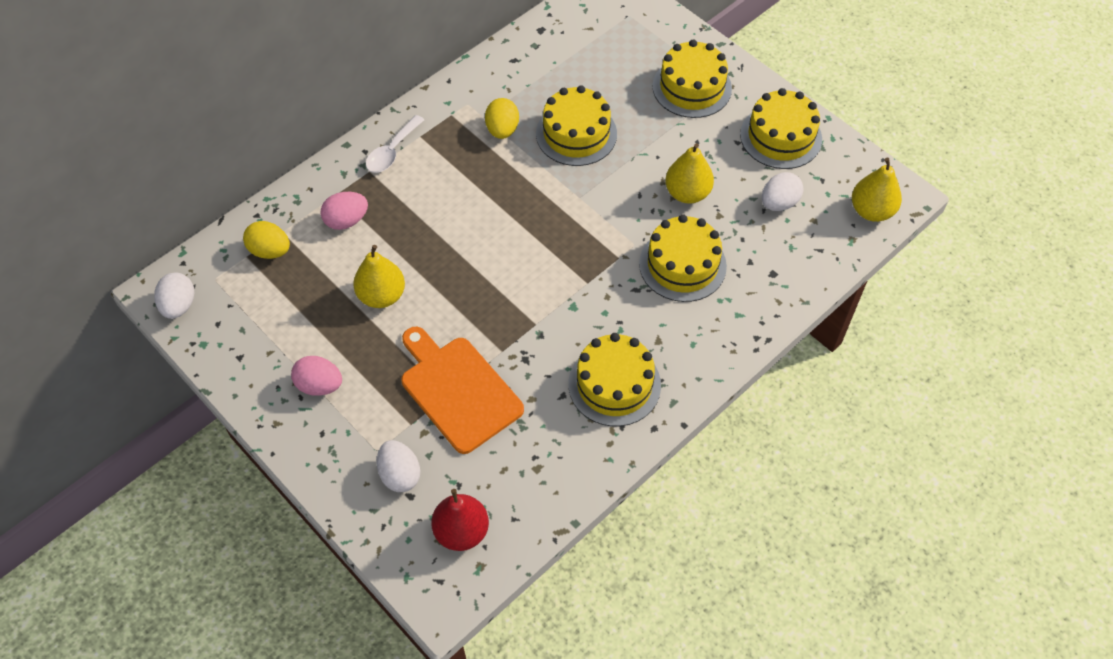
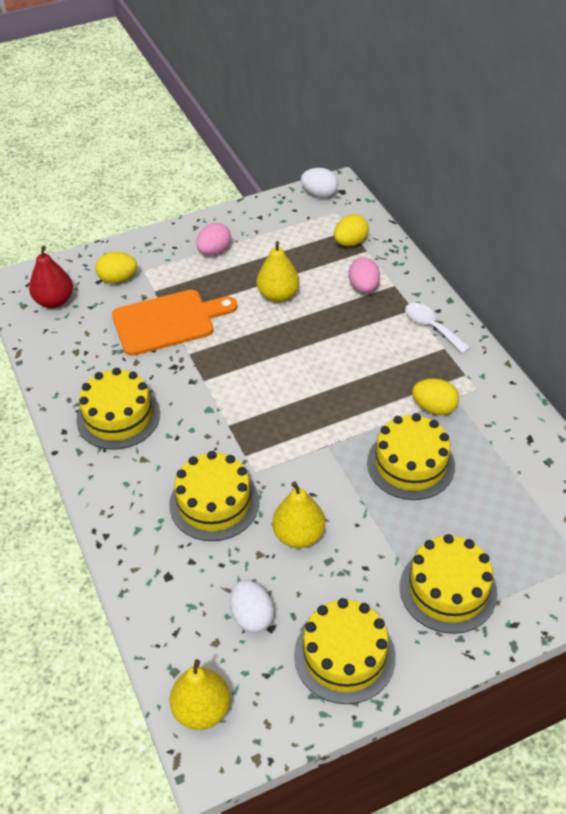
camera: 110 degrees right, 10 degrees down
(400, 474) = (118, 279): white egg -> yellow egg

